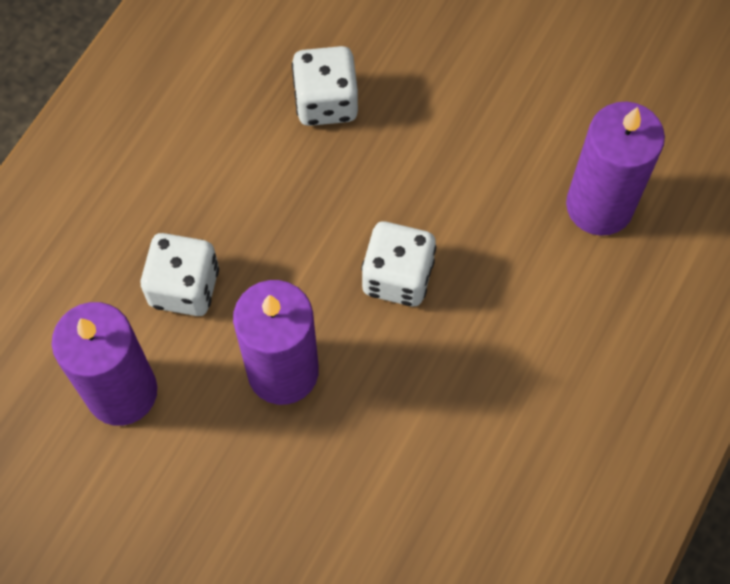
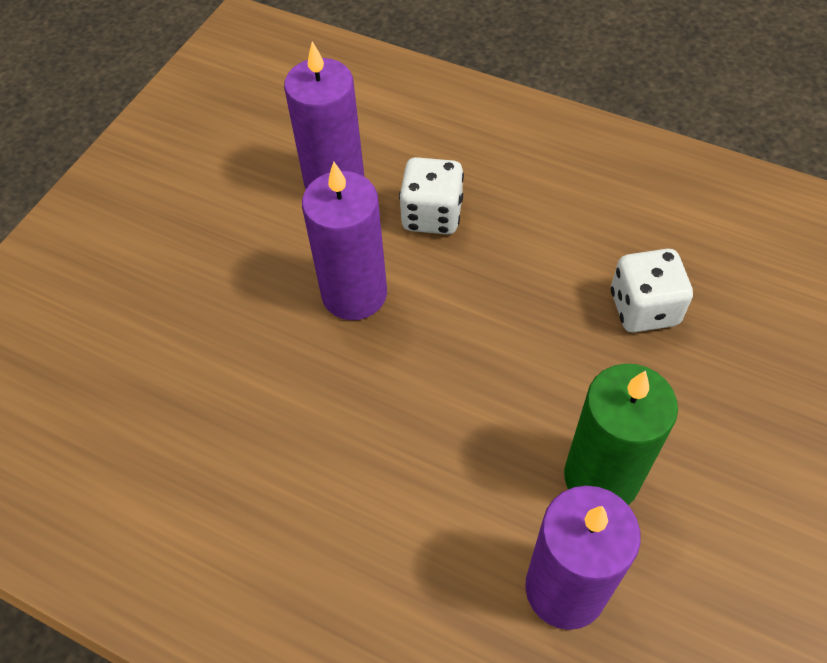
camera: 90 degrees right, 10 degrees down
(397, 277) = (456, 382): white dice -> none
(500, 164) = (601, 477): none -> green candle

